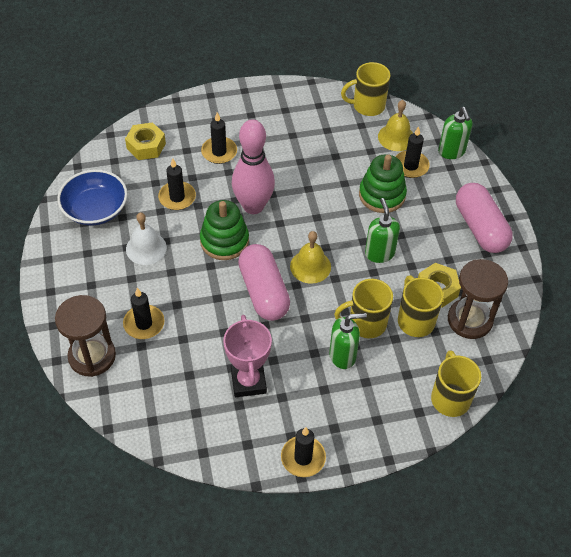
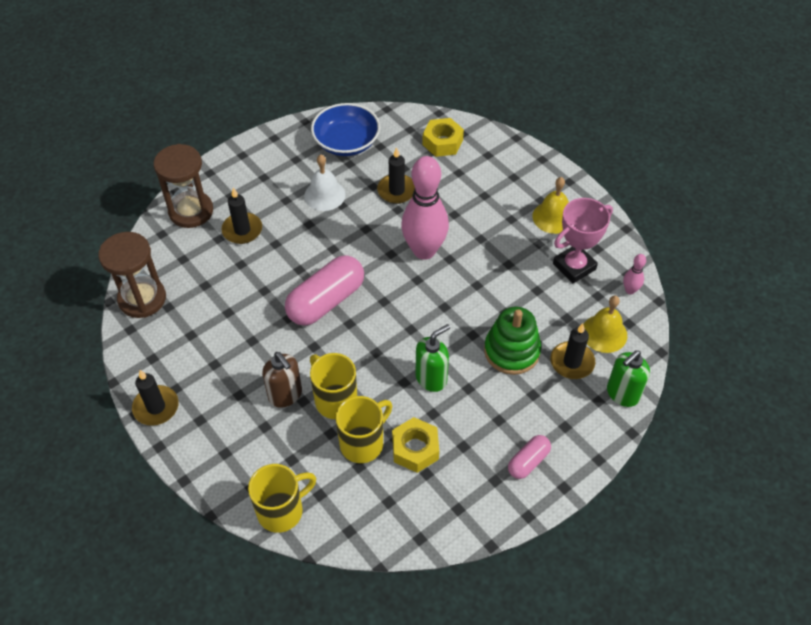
camera: 65 degrees right, 0 degrees up
(219, 152) = (474, 196): black candle -> none
(224, 241) = (368, 246): green stacking toy -> none
(248, 381) = (219, 331): pink trophy -> pink trophy (574, 266)
(310, 266) = (378, 326): yellow bell -> yellow bell (553, 217)
(343, 356) = (285, 395): green soap dispenser -> brown soap dispenser
(367, 106) = (630, 290): yellow mug -> pink bowling pin
(469, 320) = (392, 495): brown hourglass -> brown hourglass (142, 299)
(480, 228) = (528, 461): pink capsule -> pink capsule, size x0.53

